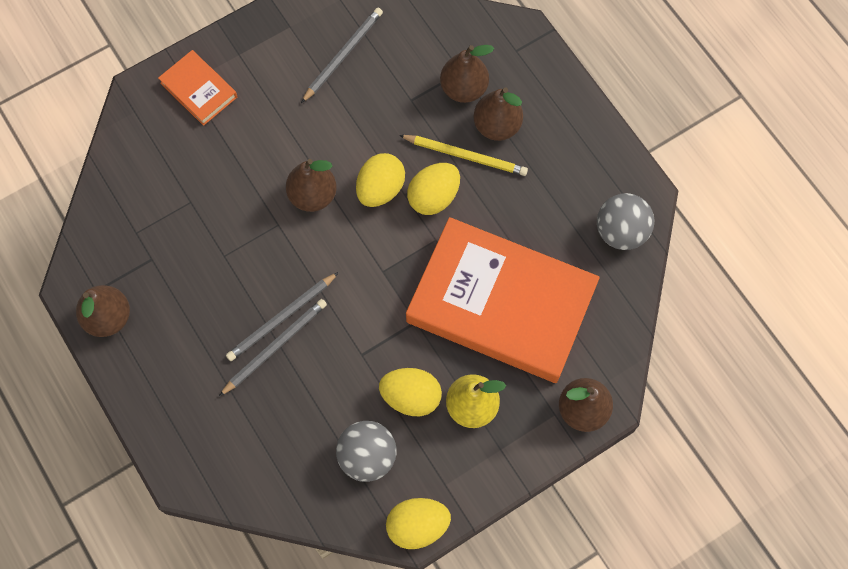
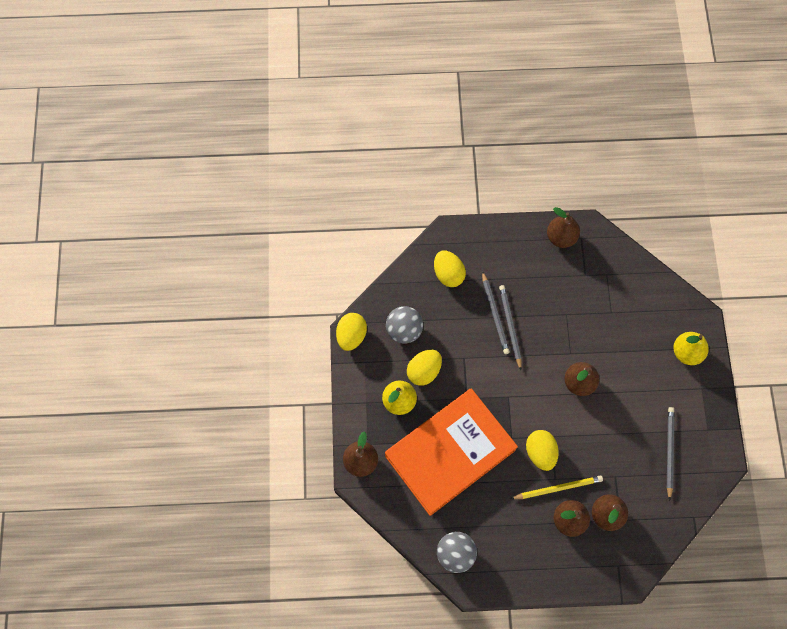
camera: 120 degrees right, 0 degrees up
(199, 90) = (686, 352): orange book -> yellow pear
(343, 55) = (669, 451): grey pencil -> grey pencil turned 150 degrees counterclockwise
(380, 189) = (562, 424): yellow egg -> yellow egg (448, 274)
(465, 156) = (558, 488): yellow pencil -> yellow pencil turned 150 degrees counterclockwise

